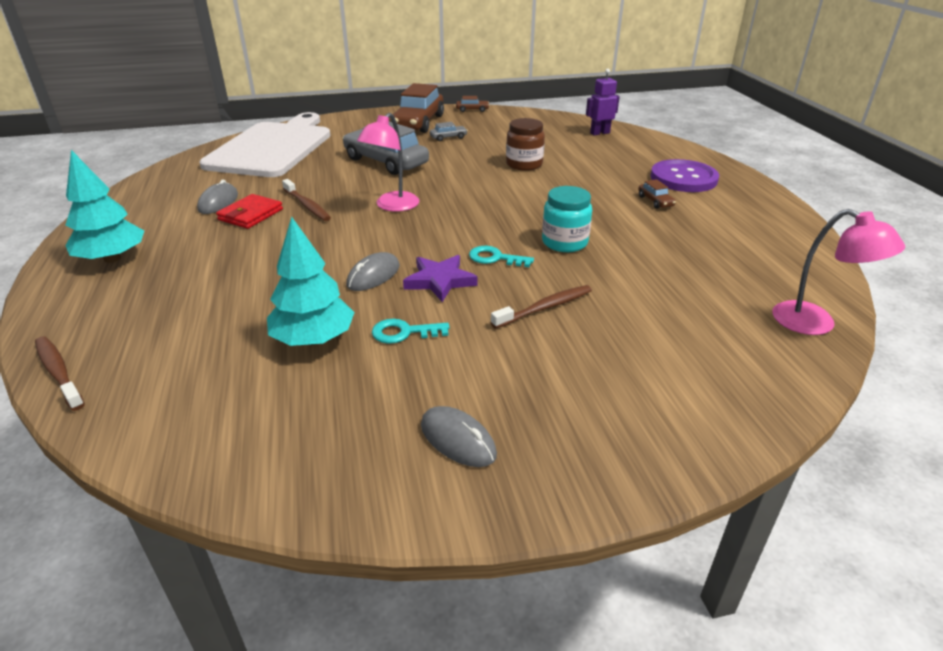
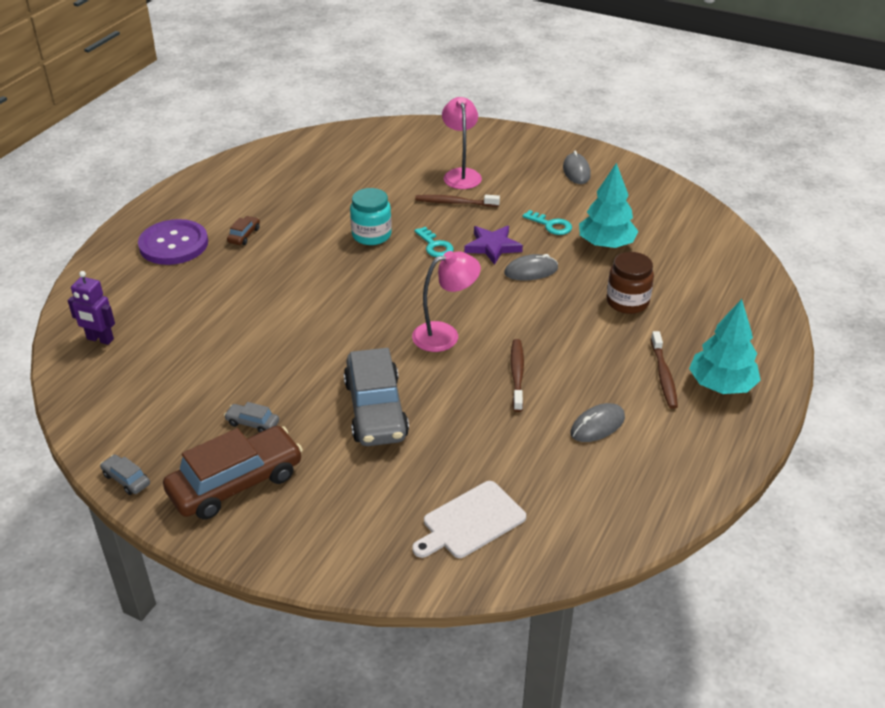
camera: 140 degrees left, 5 degrees up
(58, 372) = (767, 290): brown toothbrush -> brown toothbrush (663, 375)
(251, 215) = (577, 387): red wallet -> none
(272, 148) = (471, 521): white cutting board -> white cutting board, size x0.48
(472, 110) = (126, 479): brown car -> grey car
(524, 164) = (257, 330): brown jar -> brown jar (627, 302)
(816, 323) = (337, 136): pink lamp -> pink lamp (461, 174)

